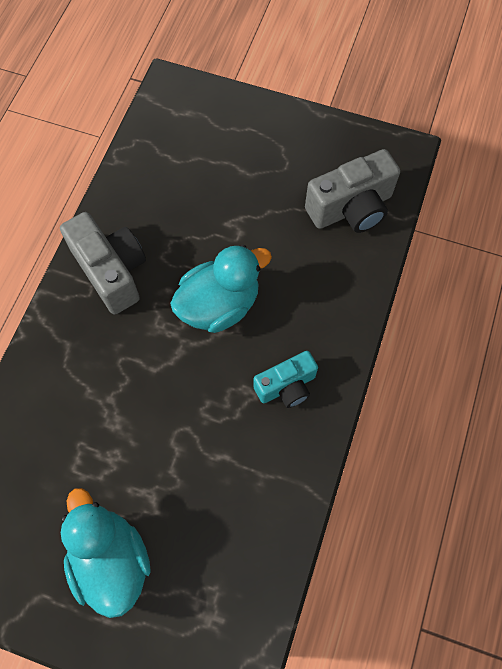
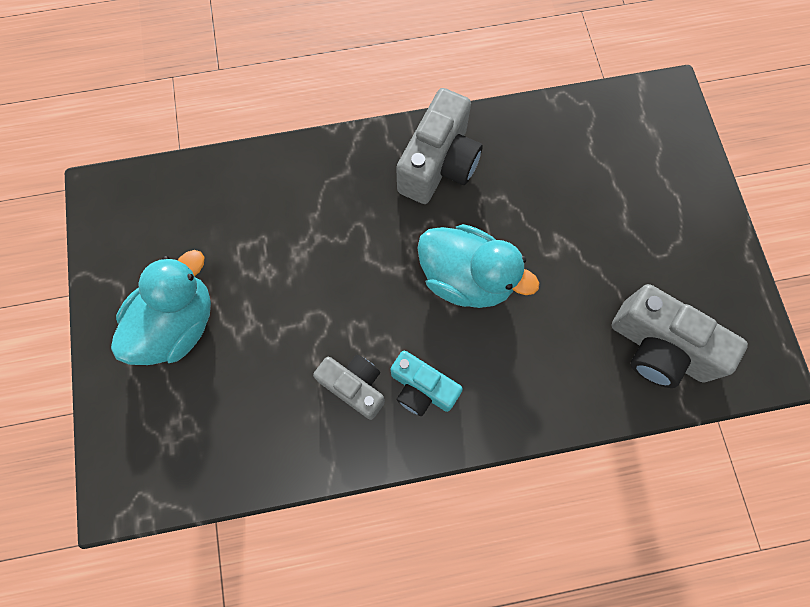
camera: 60 degrees right, 5 degrees up
(255, 437) = (354, 386): none -> grey camera

